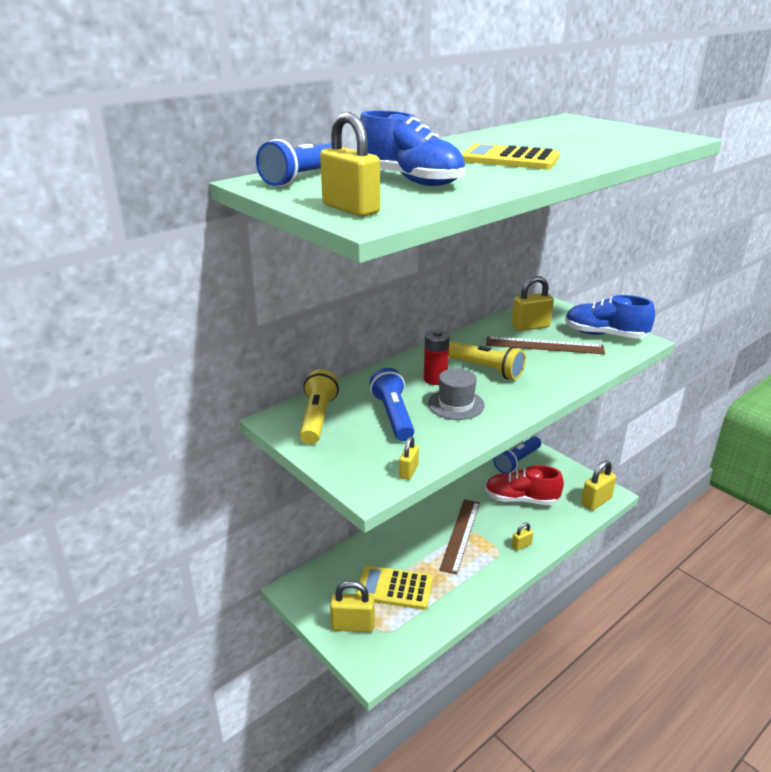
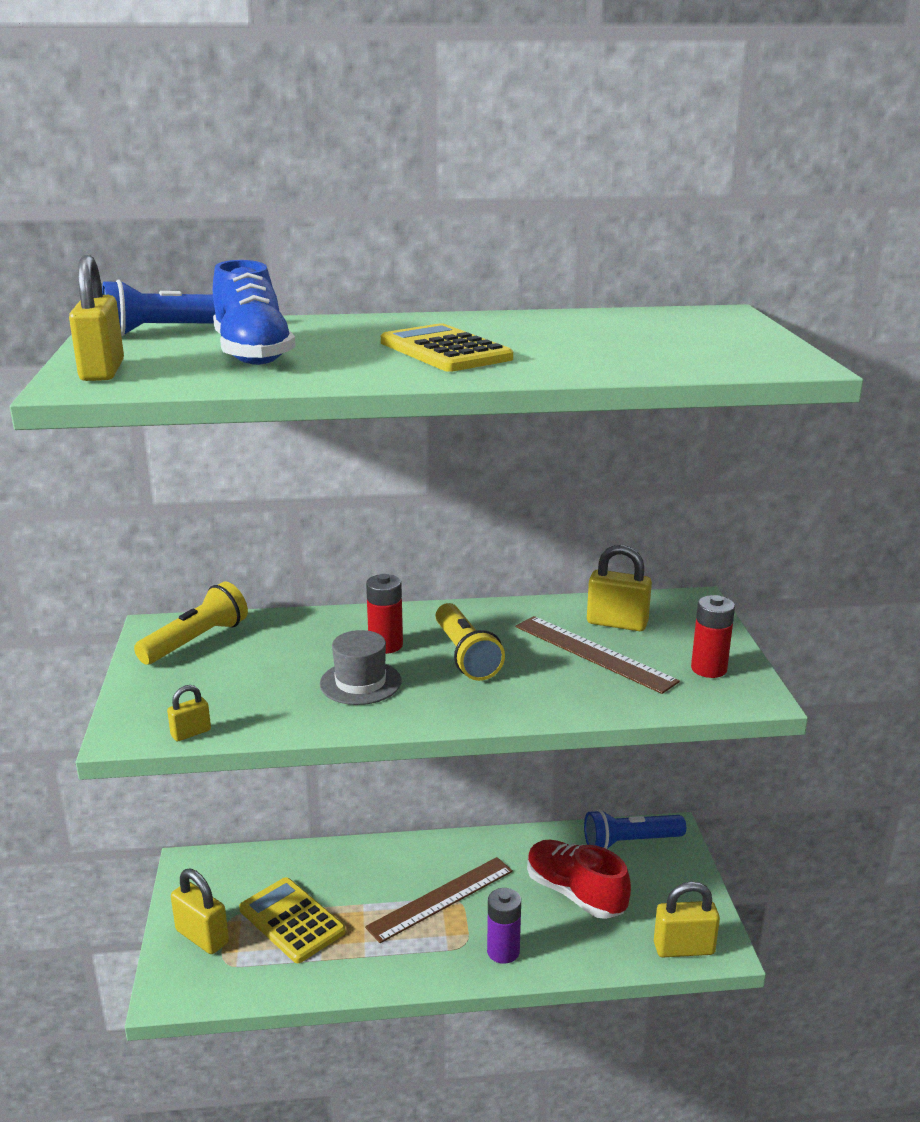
camera: 35 degrees right, 5 degrees down
(393, 416) = (272, 668): blue flashlight -> none
(521, 545) = (503, 951): yellow padlock -> purple battery
(604, 335) = (708, 669): blue shoe -> red battery

